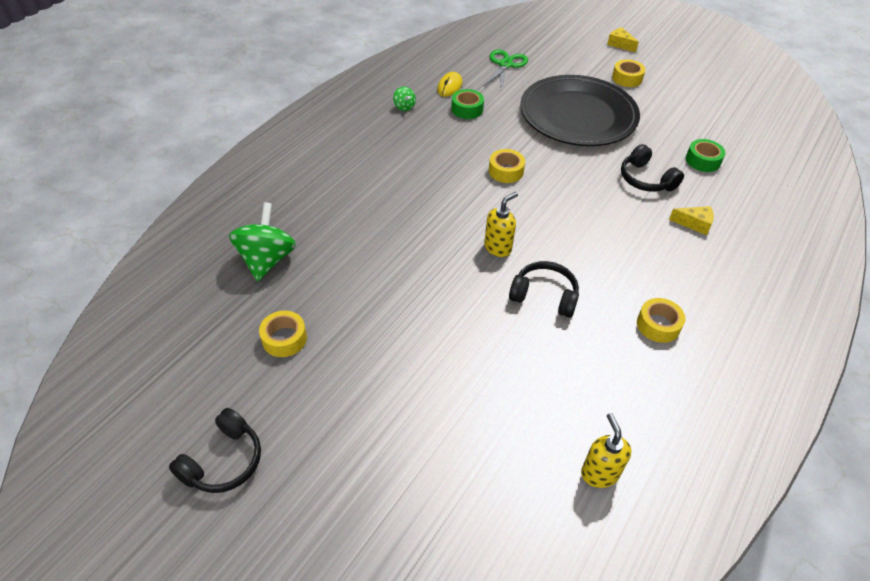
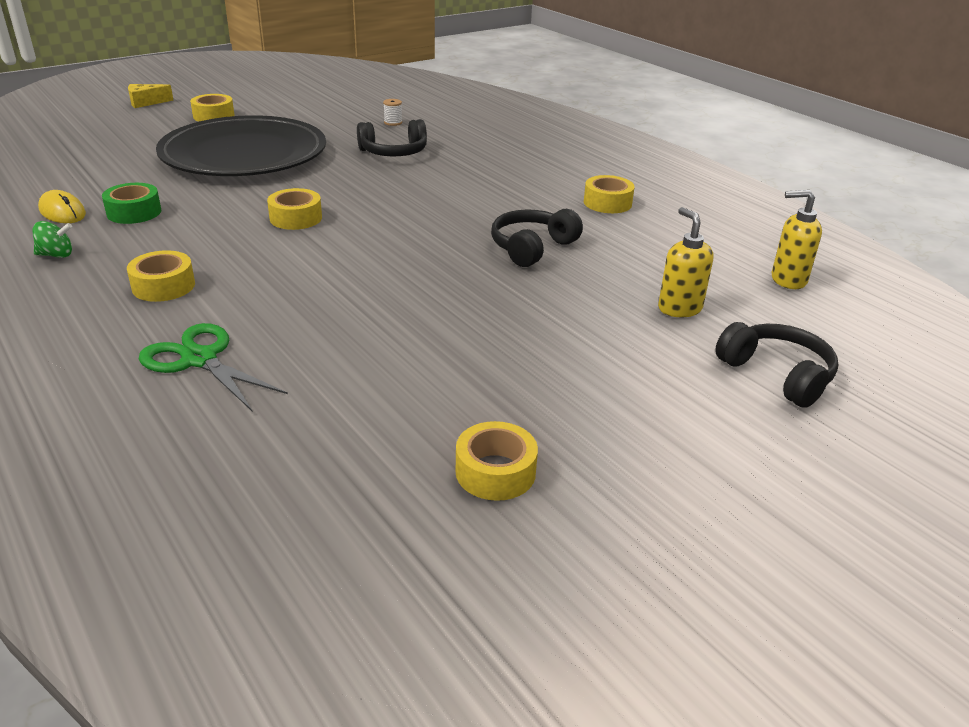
camera: 70 degrees left, 15 degrees down
(223, 461) = (734, 586): black headphones -> black headphones (777, 374)
(267, 260) = (291, 462): green spinning top -> none
(395, 155) = (163, 286): none -> yellow tape
(498, 247) = (431, 255): yellow soap dispenser -> yellow soap dispenser (679, 308)
(505, 65) = (76, 167): green scissors -> green scissors (200, 359)
(694, 224) = (480, 151): yellow cheese -> none
(702, 160) = (393, 122): green tape -> white spool

